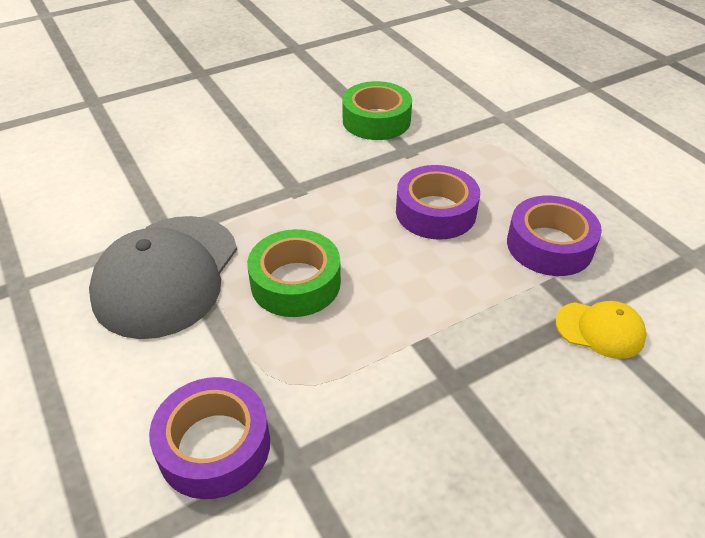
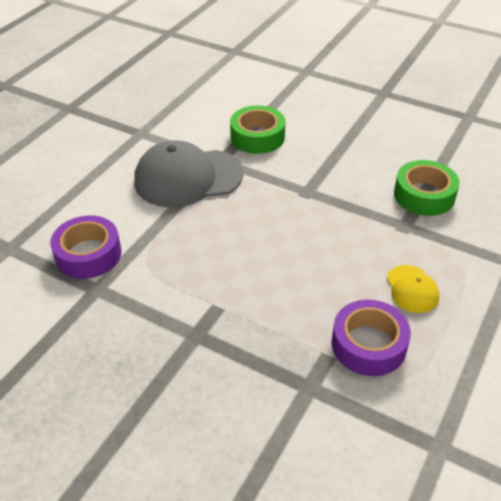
camera: 60 degrees right, 0 degrees up
(295, 283) = (223, 230): green tape -> green tape (257, 137)
(435, 212) = (348, 268): purple tape -> none
(600, 330) = (300, 401): yellow cap -> yellow cap (412, 289)

